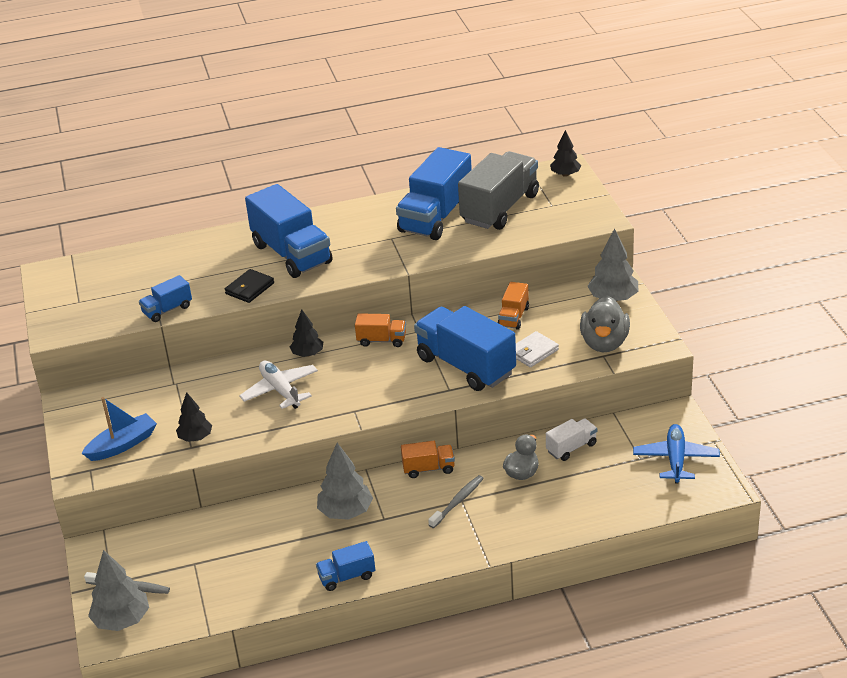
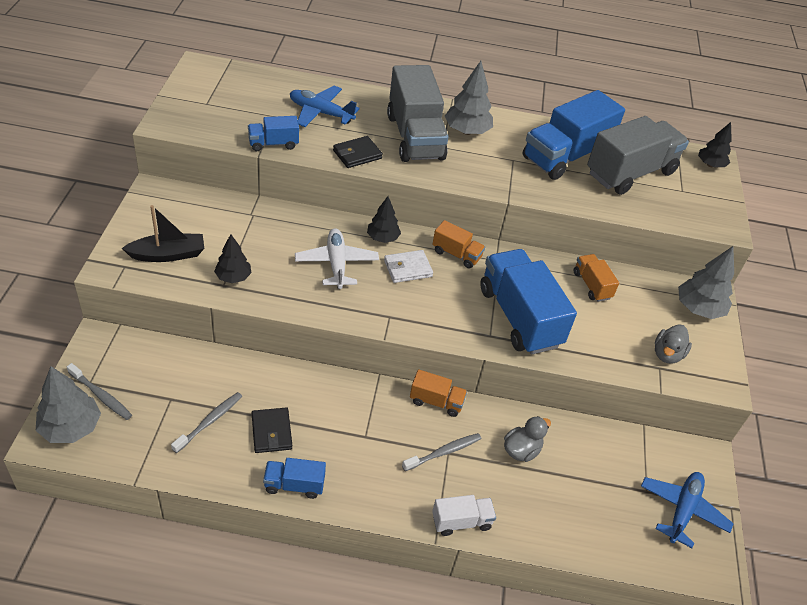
camera: 15 degrees right, 10 degrees up
(122, 445) = (168, 254): blue boat -> black boat
(191, 267) = (321, 113): none -> blue plane
(241, 565) = (209, 421): none -> grey toothbrush
(291, 254) = (415, 137): blue truck -> grey truck
(301, 549) = (271, 432): none -> black wallet
(346, 512) = (335, 411): grey tree -> grey tree (467, 131)
(513, 317) = (592, 285): orange truck -> orange truck turned 120 degrees clockwise
(533, 352) = (591, 331): white wallet -> white wallet (407, 268)
(571, 448) = (583, 445): white truck -> white truck (461, 522)
(604, 343) = (667, 354): grey duck -> grey duck, size x0.65

